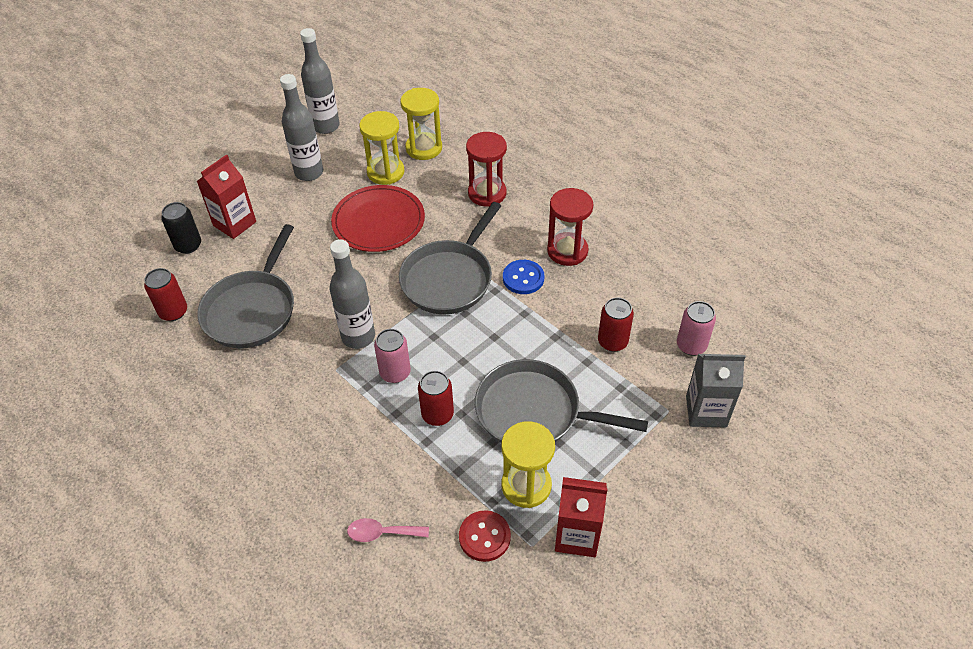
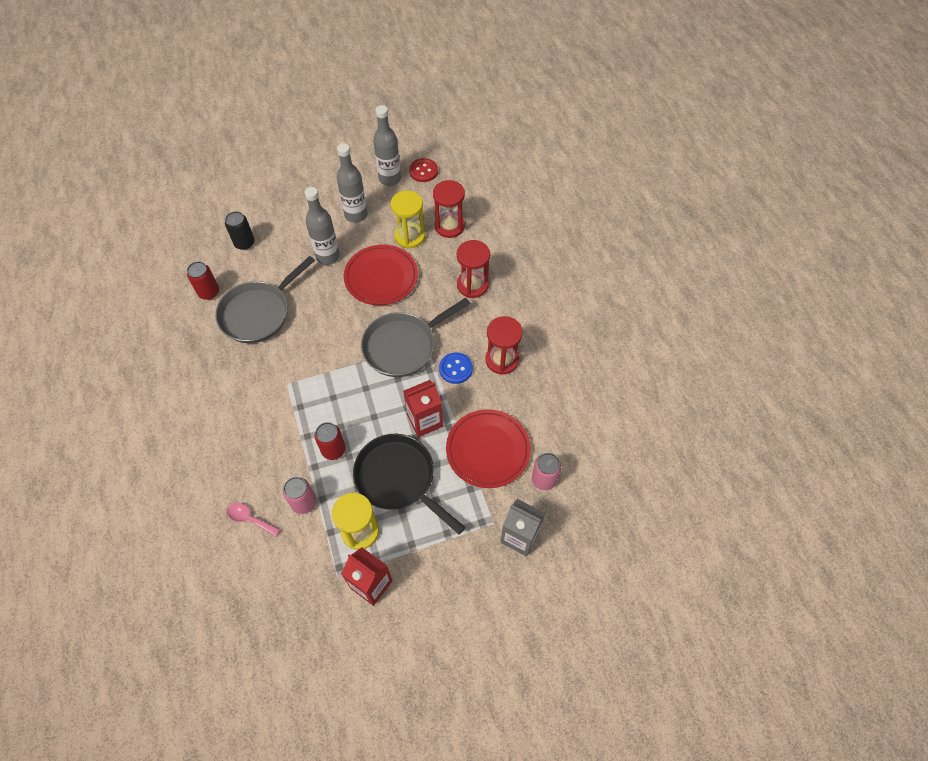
camera: 25 degrees right, 10 degrees up
(234, 224) = (283, 238): red carton -> red carton (425, 421)
(358, 337) = (315, 365): grey bottle -> grey bottle (328, 256)
(395, 372) = (324, 404): pink can -> pink can (304, 503)
(424, 148) = (449, 226): yellow hourglass -> red hourglass
(484, 537) = (311, 554): red button -> red button (423, 171)
(534, 412) = (398, 479): grey pan -> black pan
(612, 342) = (488, 450): red can -> red plate

